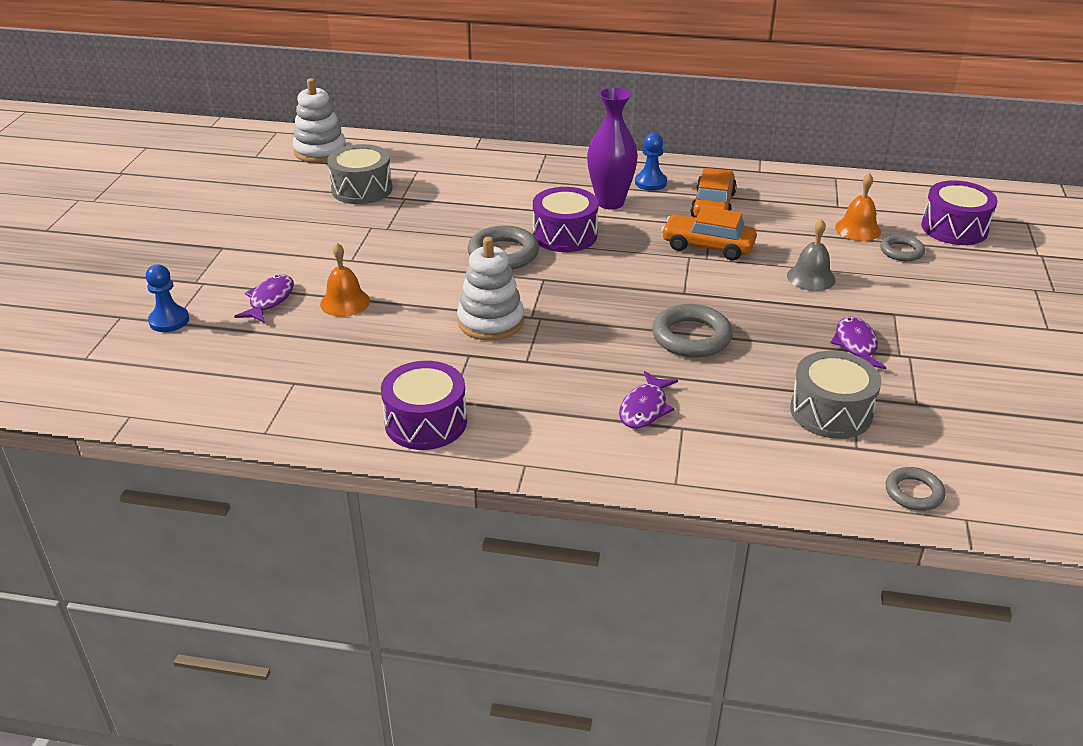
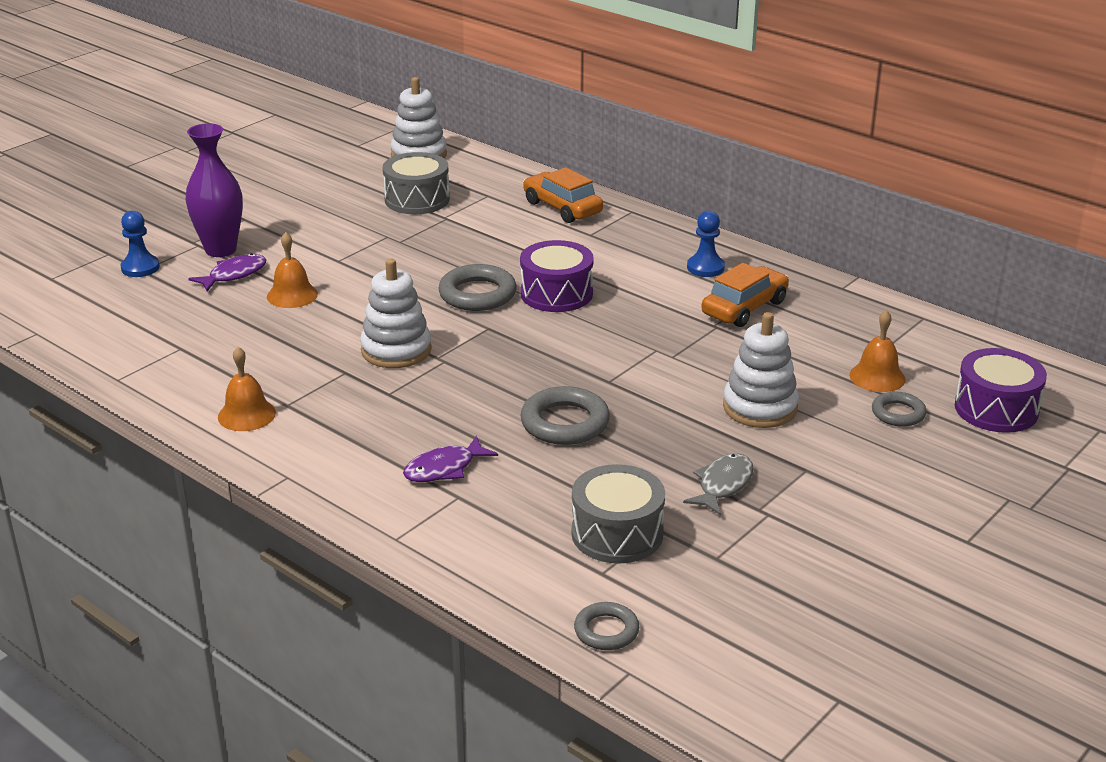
camera: 30 degrees right, 5 degrees down
(426, 422) = (246, 415): purple drum -> orange bell
(610, 202) = (639, 276): purple vase -> purple vase (220, 250)
(707, 246) = (687, 346): orange car -> orange car (562, 208)
(811, 277) = (760, 407): grey bell -> white stacking toy
(855, 345) = (723, 485): purple fish -> grey fish

